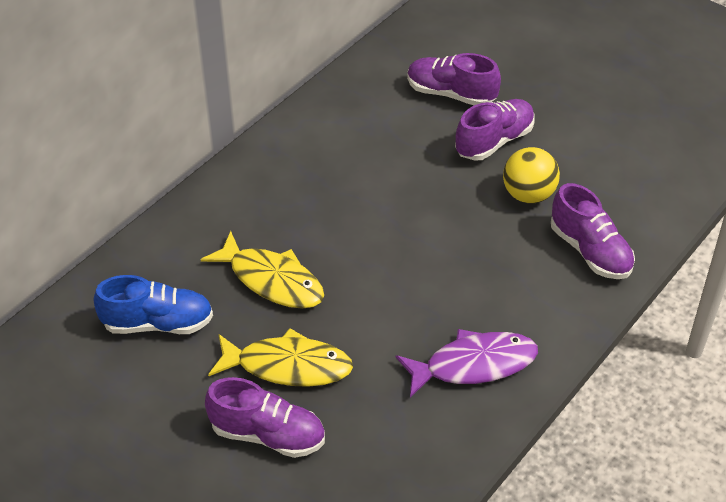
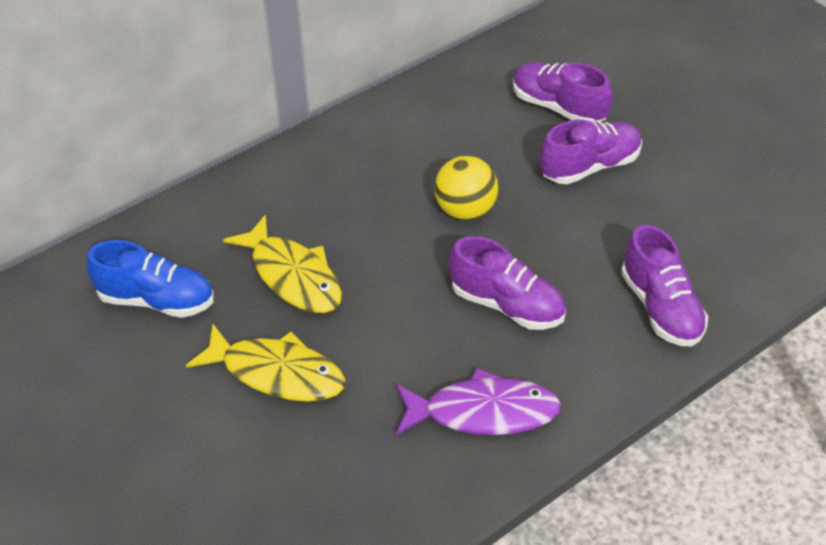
camera: 15 degrees right, 0 degrees up
(268, 434) = (228, 444): purple shoe -> purple shoe (507, 305)
(528, 195) = (609, 232): yellow ball -> yellow ball (465, 210)

